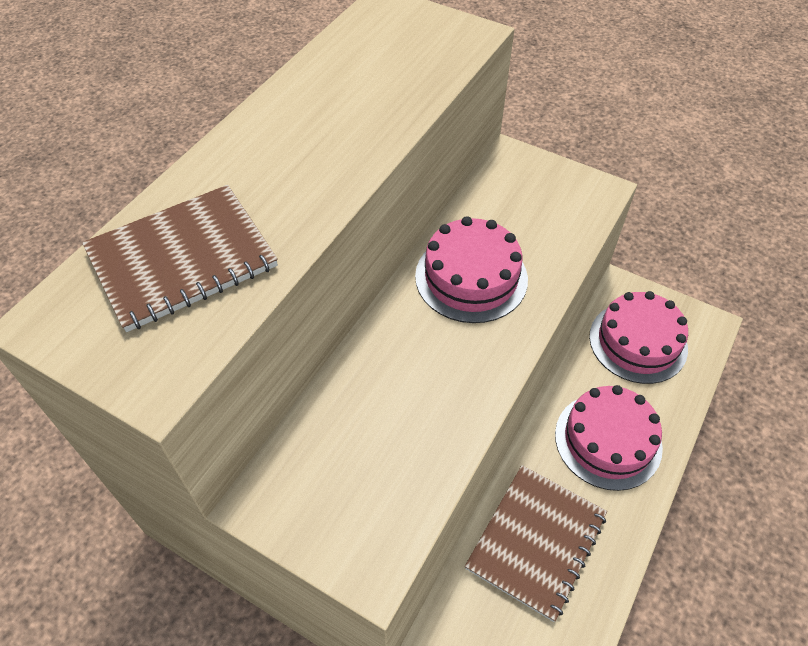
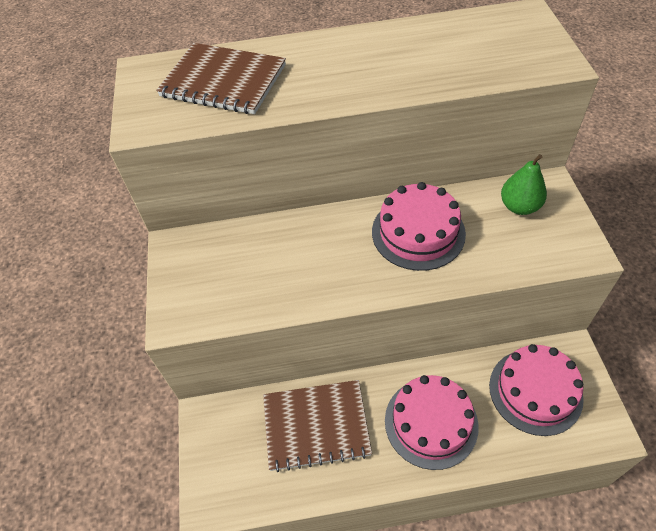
camera: 55 degrees right, 0 degrees up
(514, 191) = (519, 206): none -> green pear

